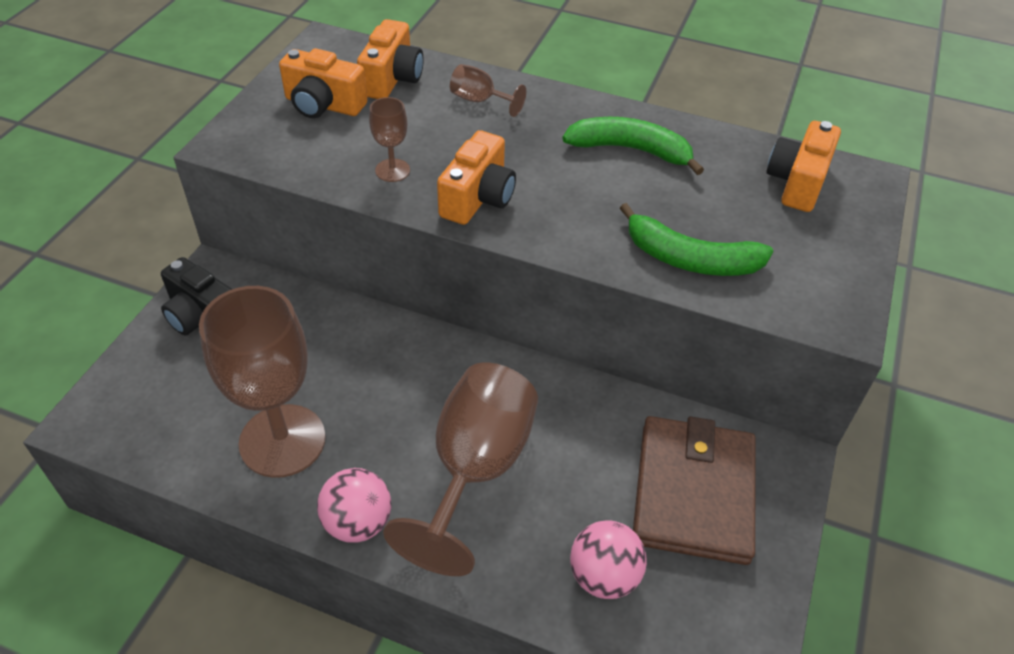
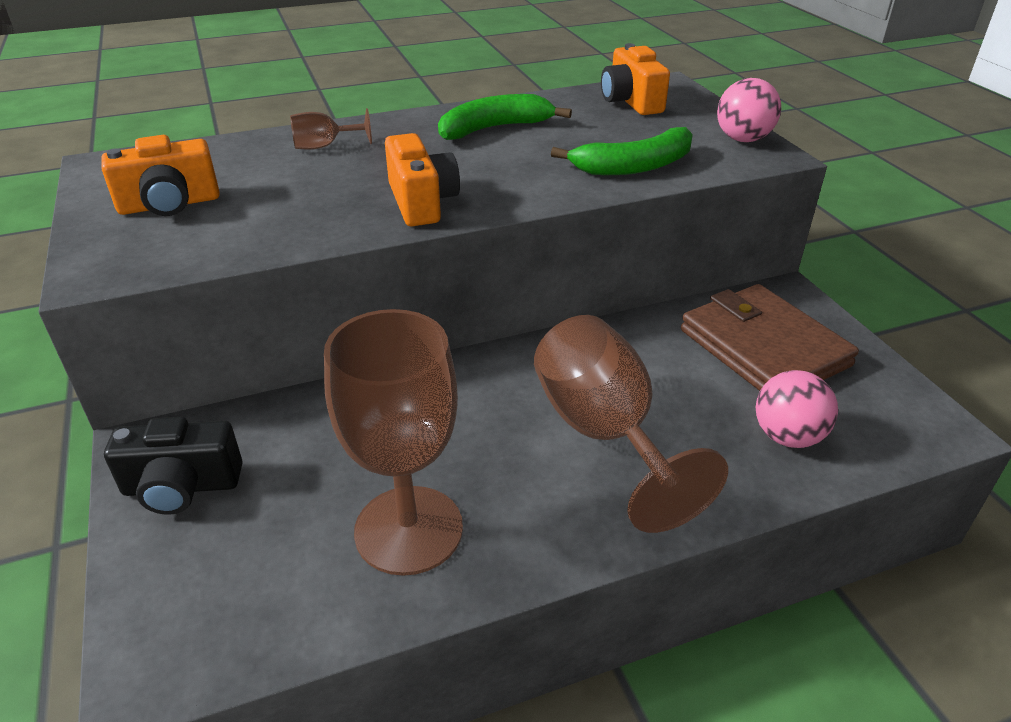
camera: 40 degrees left, 10 degrees down
(358, 522) = (566, 540): pink ball -> pink ball (743, 139)
(392, 79) = (216, 163): orange camera -> none
(392, 170) = (314, 218): brown goblet -> none

